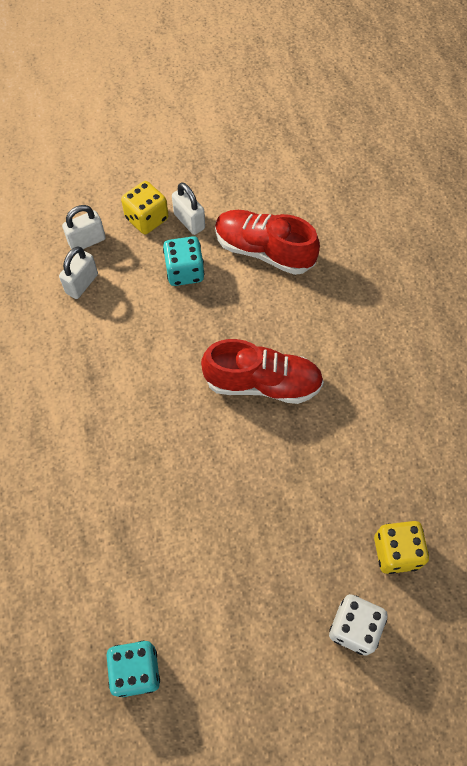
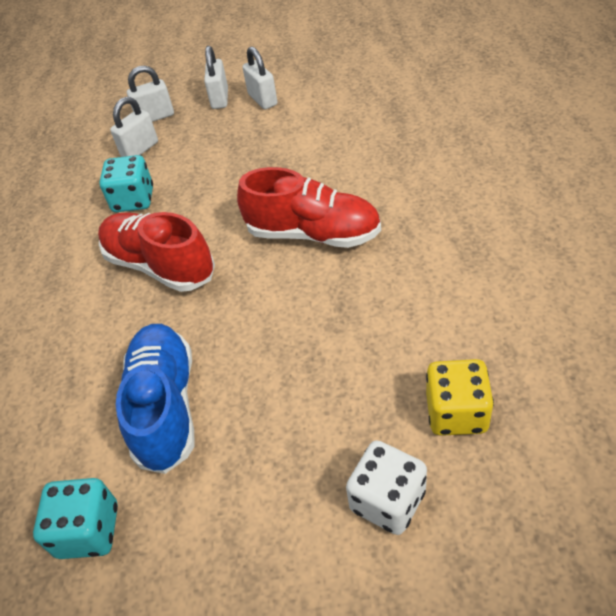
camera: 15 degrees right, 15 degrees down
(147, 219) = (220, 99): yellow dice -> white padlock
(171, 560) = (165, 406): none -> blue shoe
(185, 271) = (248, 139): turquoise dice -> turquoise dice (133, 200)
(264, 251) = (336, 121): red shoe -> red shoe (160, 266)

